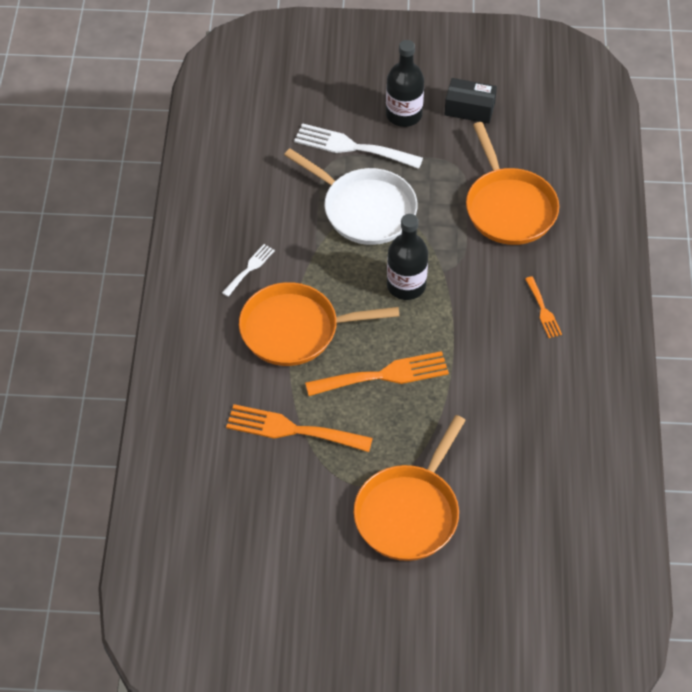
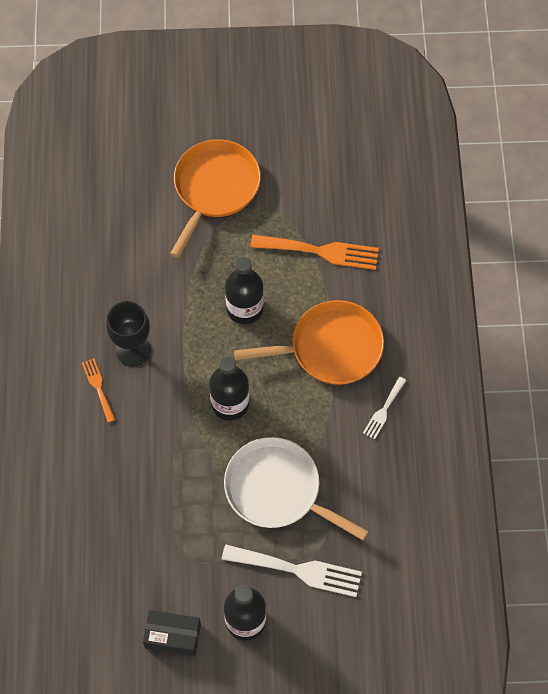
camera: 175 degrees right, 10 degrees up
(384, 375) = (245, 309): orange fork -> black bottle
(507, 343) = (133, 350): none -> black goblet
(509, 208) = (129, 504): orange pan -> none

